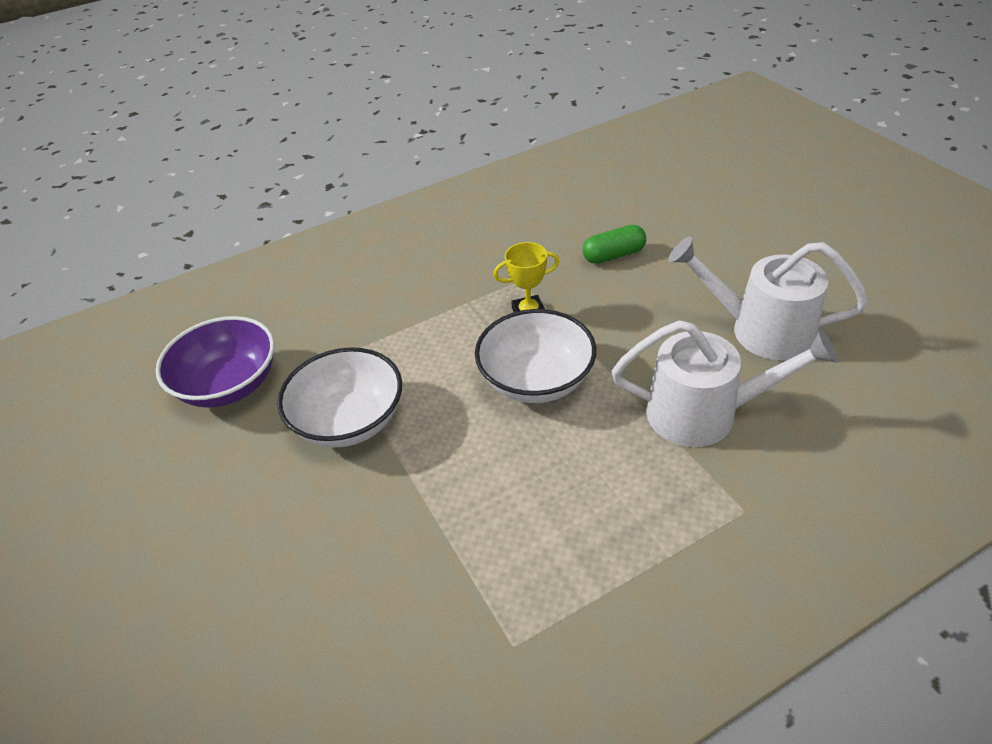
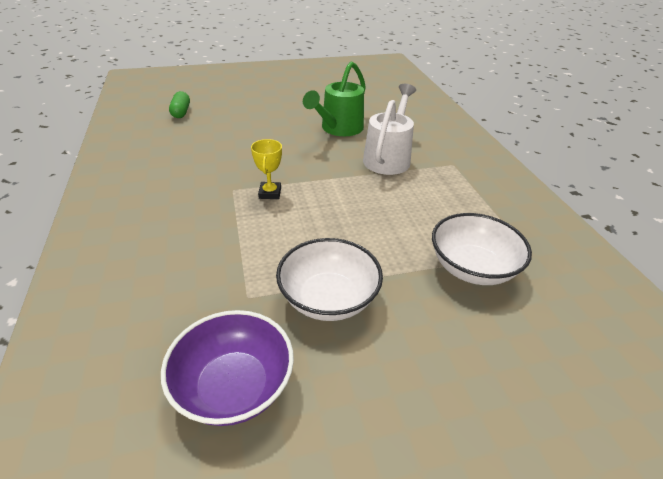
camera: 80 degrees left, 5 degrees down
(536, 380) = (334, 203): white bowl -> white bowl (472, 268)
(613, 255) = (241, 151): green capsule -> green capsule (181, 112)
(759, 330) = (338, 129): white watering can -> green watering can

